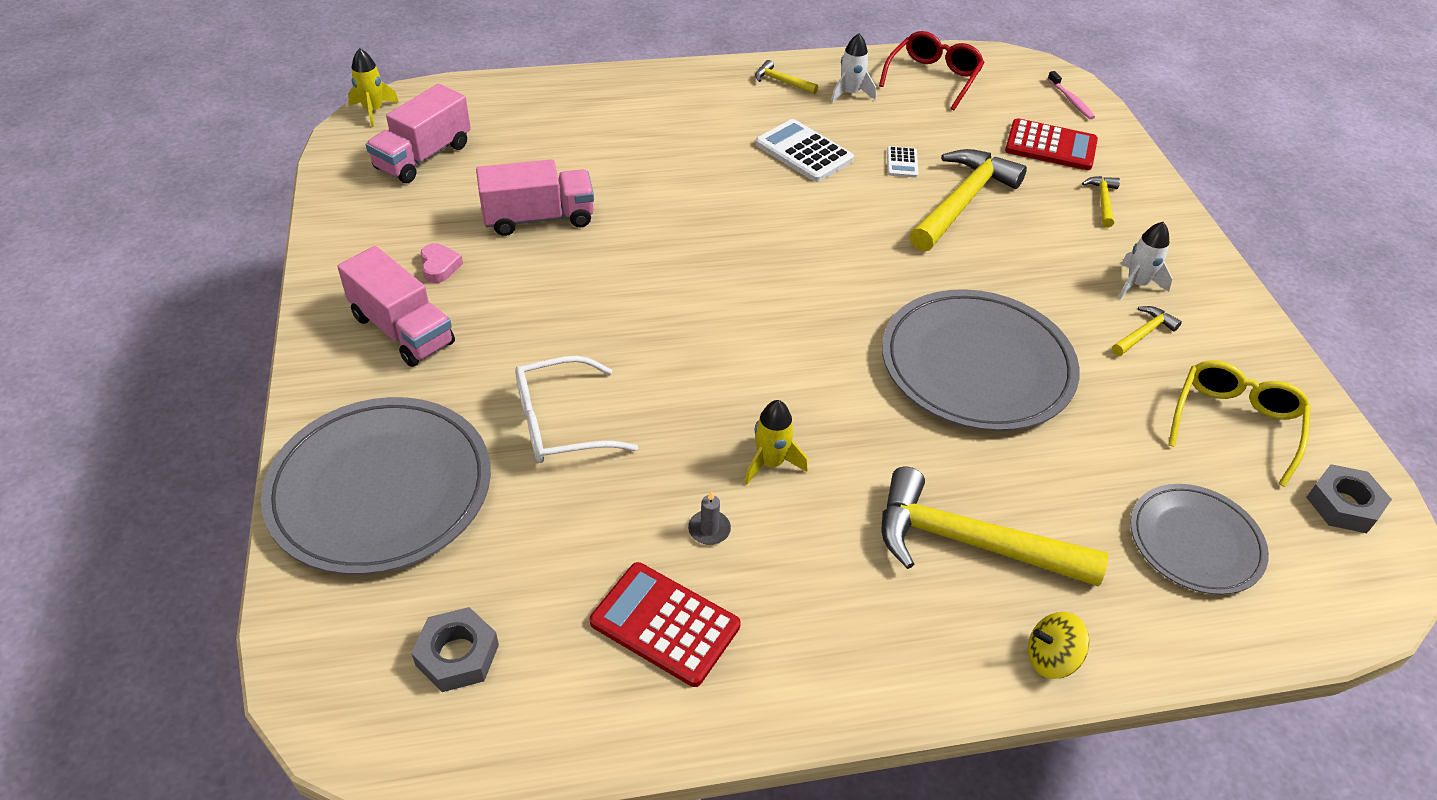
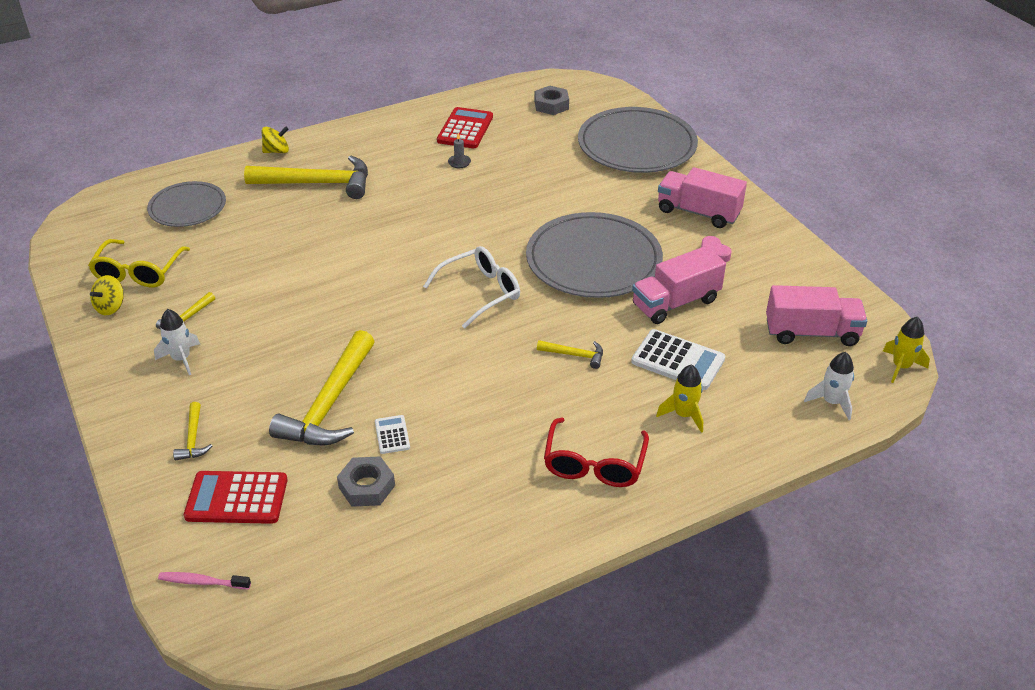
camera: 165 degrees right, 5 degrees down
(423, 157) = (811, 333): pink truck -> pink truck turned 75 degrees clockwise
(561, 423) = (565, 188): white glasses -> white glasses (480, 292)
(665, 624) = (465, 129): red calculator -> red calculator turned 90 degrees counterclockwise
(770, 463) = (437, 194): yellow rocket -> yellow rocket (683, 415)
(782, 82) = (546, 516): yellow hammer -> yellow hammer (575, 355)
(803, 152) = (490, 423): white calculator -> white calculator (678, 360)
(850, 94) = (465, 518): white rocket -> white rocket (831, 402)
(933, 78) = (373, 574): red glasses -> red glasses (594, 463)
(977, 365) = (315, 271): grey plate -> grey plate (593, 260)
(1071, 100) = (202, 582): pink toothbrush -> pink toothbrush turned 45 degrees counterclockwise
(1253, 375) = (111, 307): none -> yellow spinning top
(1343, 504) = (86, 242): grey nut -> grey nut (367, 486)

